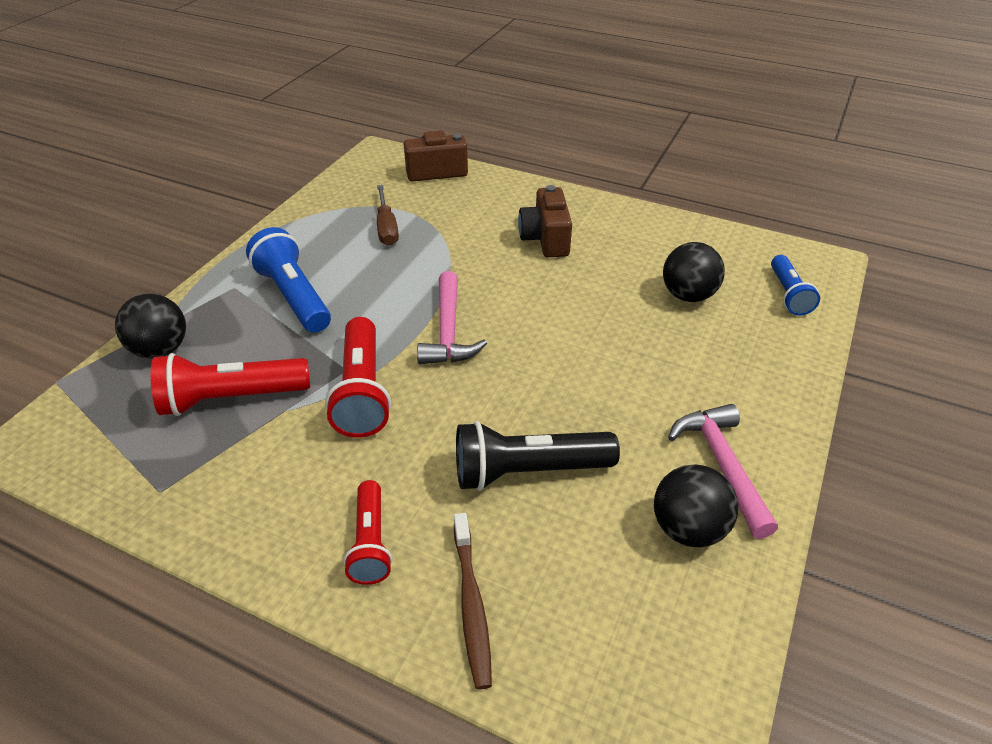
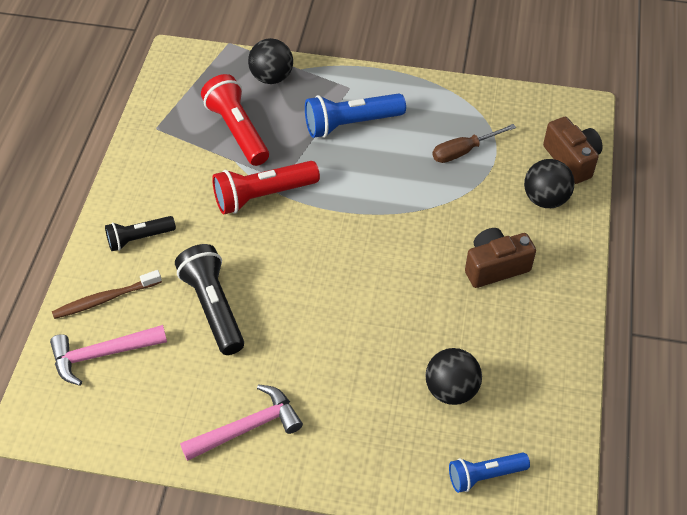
camera: 75 degrees right, 10 degrees up
(293, 296) = (351, 124): blue flashlight -> blue flashlight turned 150 degrees counterclockwise
(371, 542) = (139, 239): red flashlight -> black flashlight
(448, 331) = (343, 227): pink hammer -> pink hammer (103, 354)
(688, 529) = (183, 409): black ball -> black ball (545, 199)

